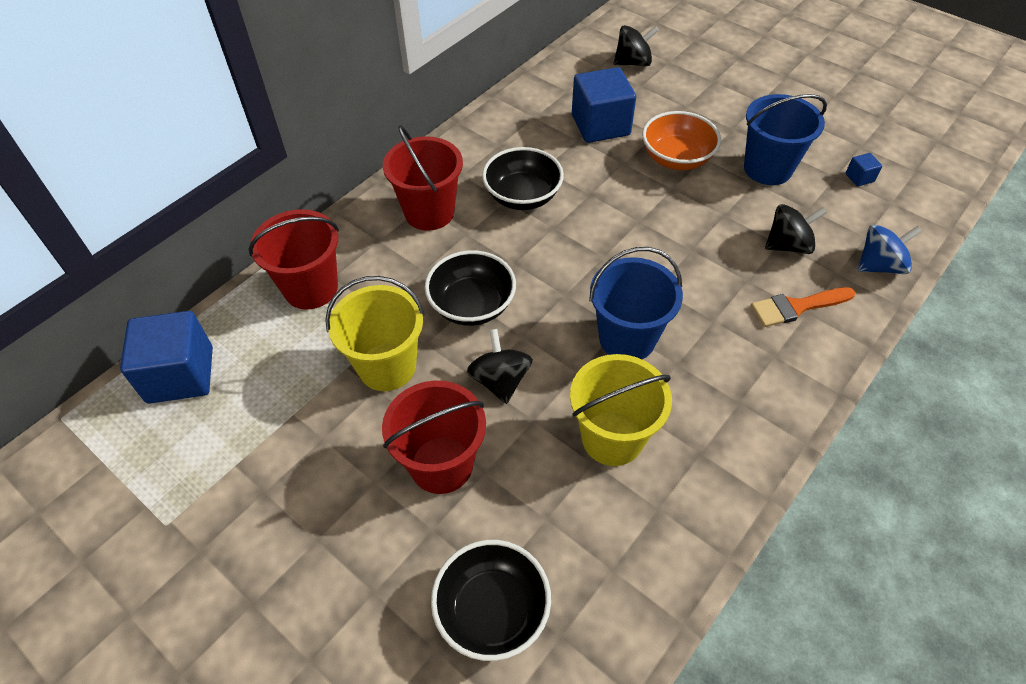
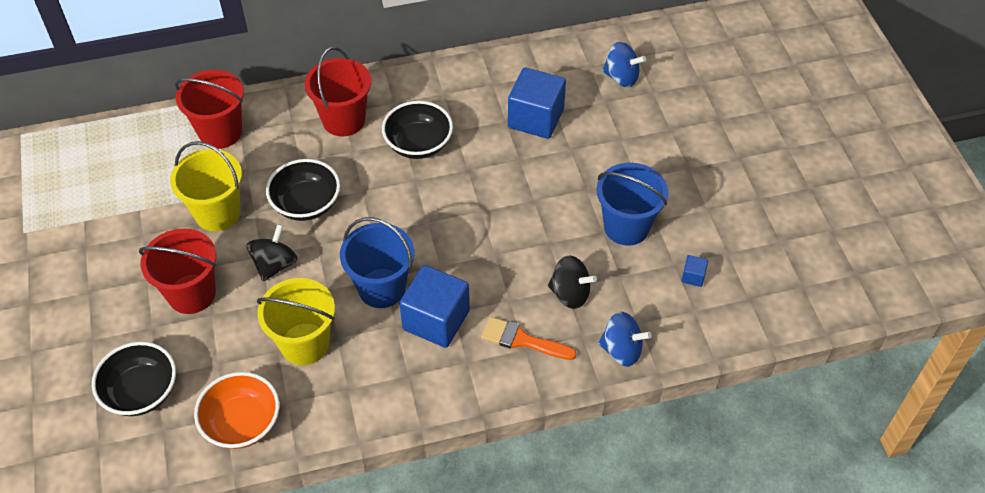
camera: 35 degrees right, 0 degrees up
(180, 375) = (101, 146): blue cube -> blue cube (436, 320)
(633, 63) = (621, 77): black spinning top -> blue spinning top
(676, 158) = (564, 178): orange bowl -> orange bowl (242, 423)

